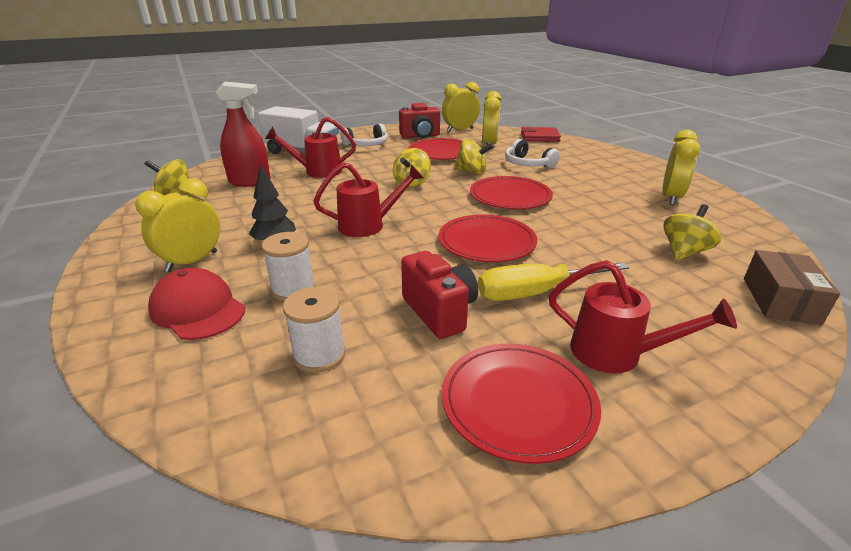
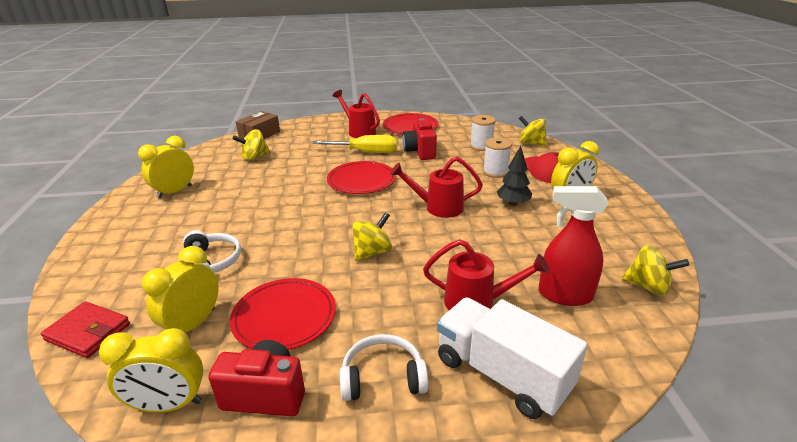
camera: 160 degrees left, 0 degrees up
(472, 172) = (290, 260): yellow spinning top -> yellow spinning top (531, 143)
(510, 196) = (296, 216): red plate -> none

